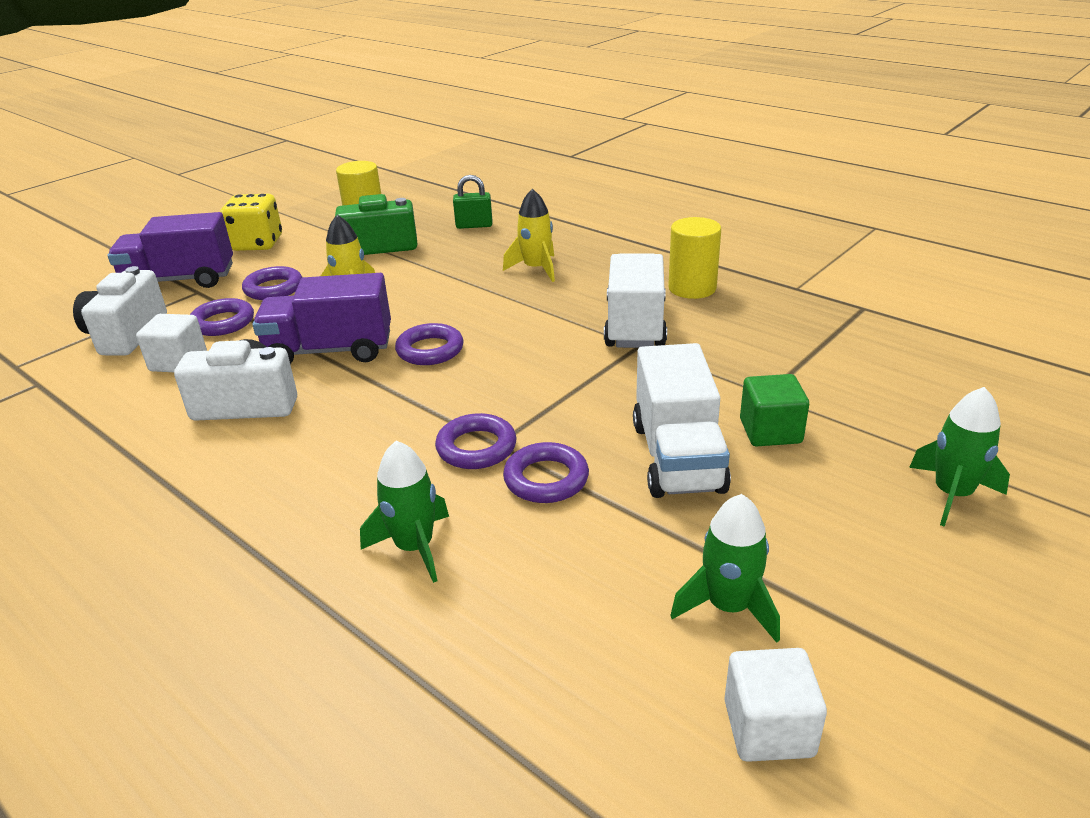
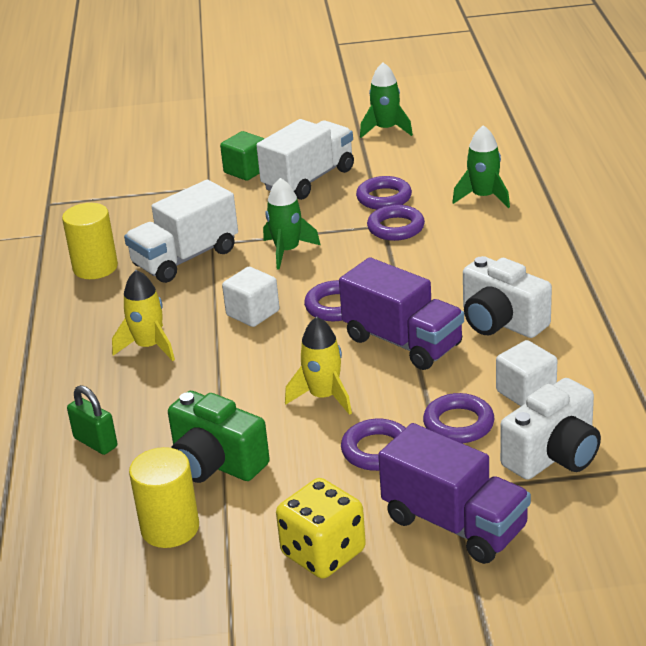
camera: 135 degrees left, 0 degrees up
(768, 728) = (427, 103): white cube -> white cube (253, 313)
(952, 494) = (233, 121): green rocket -> green rocket (287, 251)

